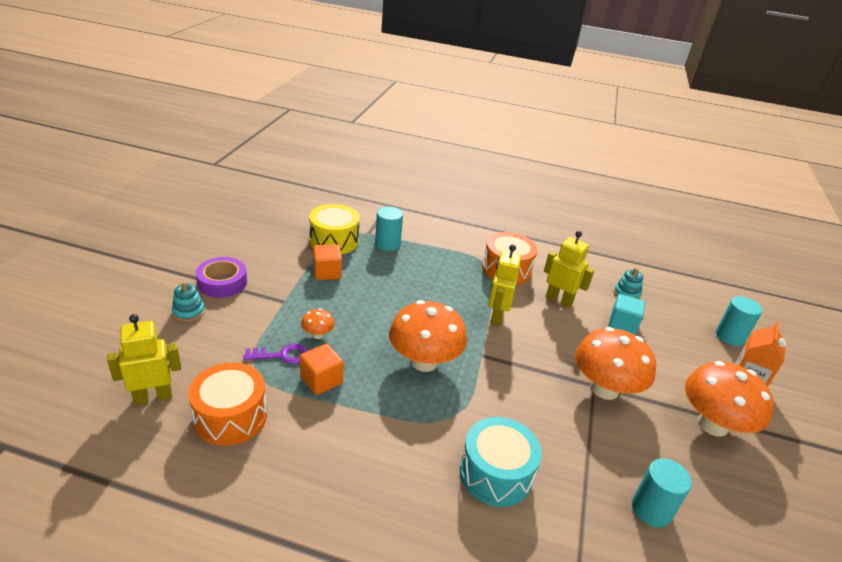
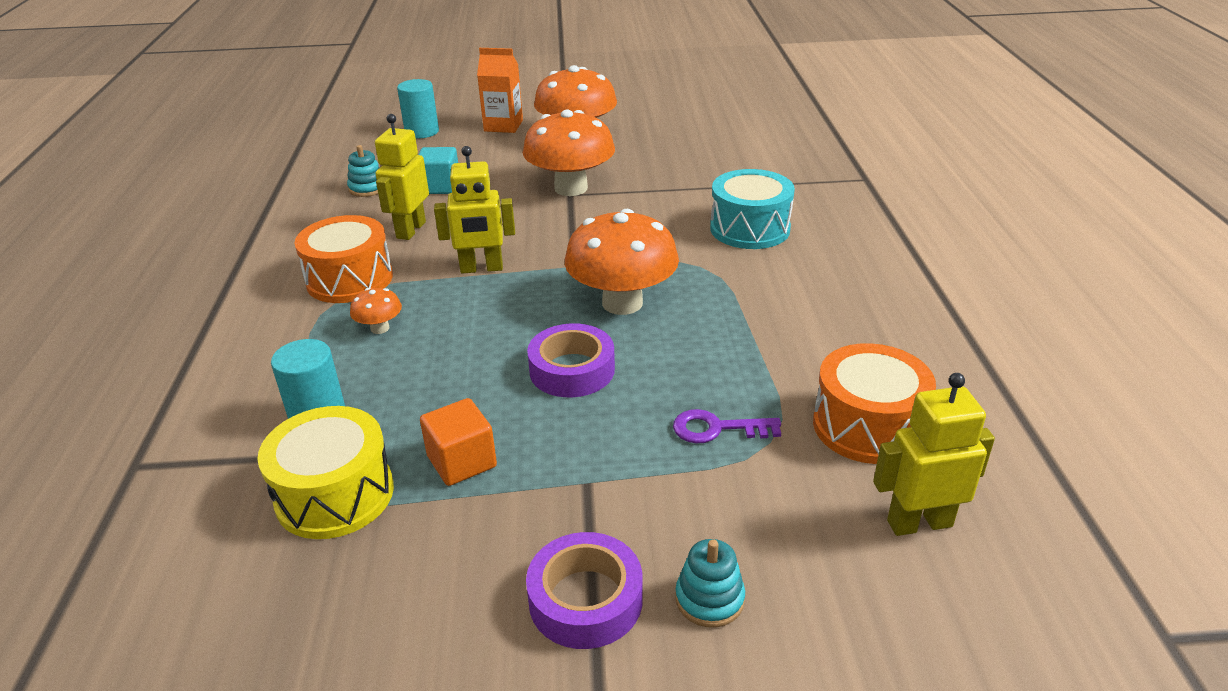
camera: 105 degrees left, 0 degrees up
(153, 397) = (919, 523): yellow robot -> yellow robot turned 120 degrees clockwise
(281, 355) = (717, 429): purple key -> purple key turned 60 degrees counterclockwise
(318, 335) = (643, 410): orange mushroom -> orange mushroom (380, 328)
(321, 380) = (731, 373): orange cube -> none
(370, 321) = (572, 370): none -> purple tape
(651, 509) = (711, 159): turquoise cylinder -> none

